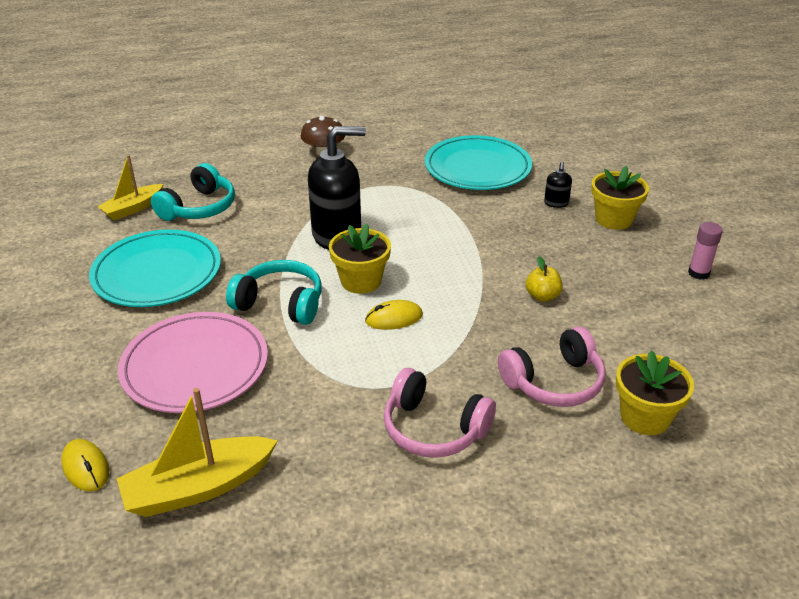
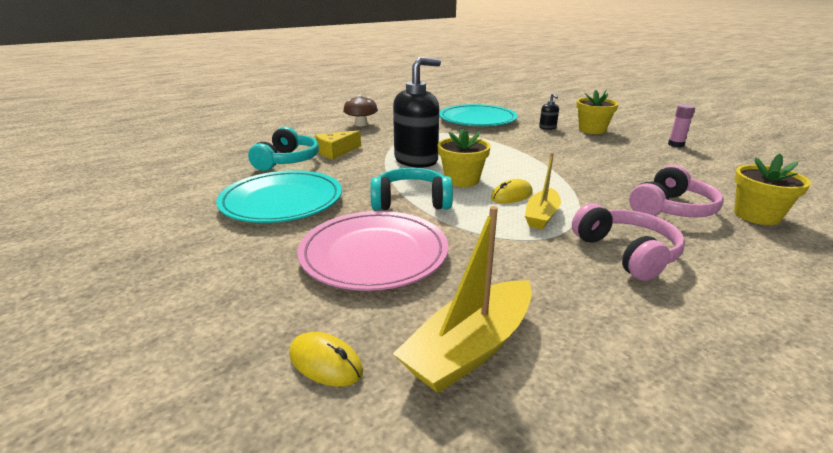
camera: 20 degrees left, 10 degrees down
(133, 208) = (227, 168): yellow boat -> yellow boat (541, 216)
(259, 201) = (336, 152): none -> yellow cheese
(433, 429) = (626, 253): pink headphones -> pink headphones turned 120 degrees counterclockwise
(542, 296) = (599, 168): yellow apple -> none

